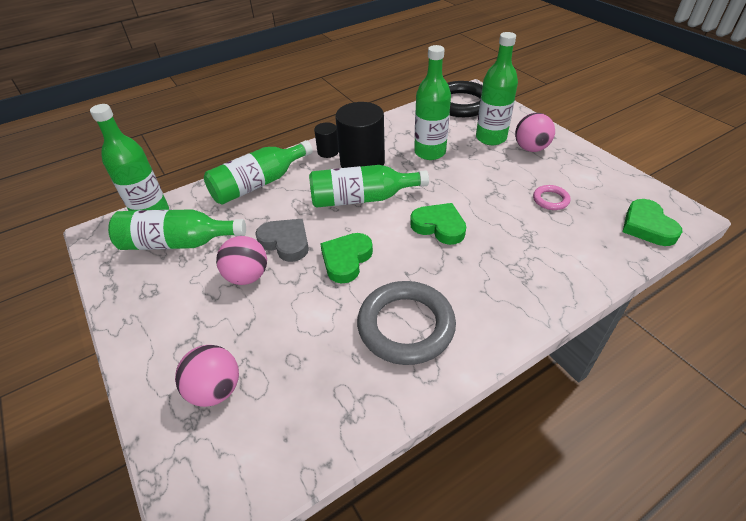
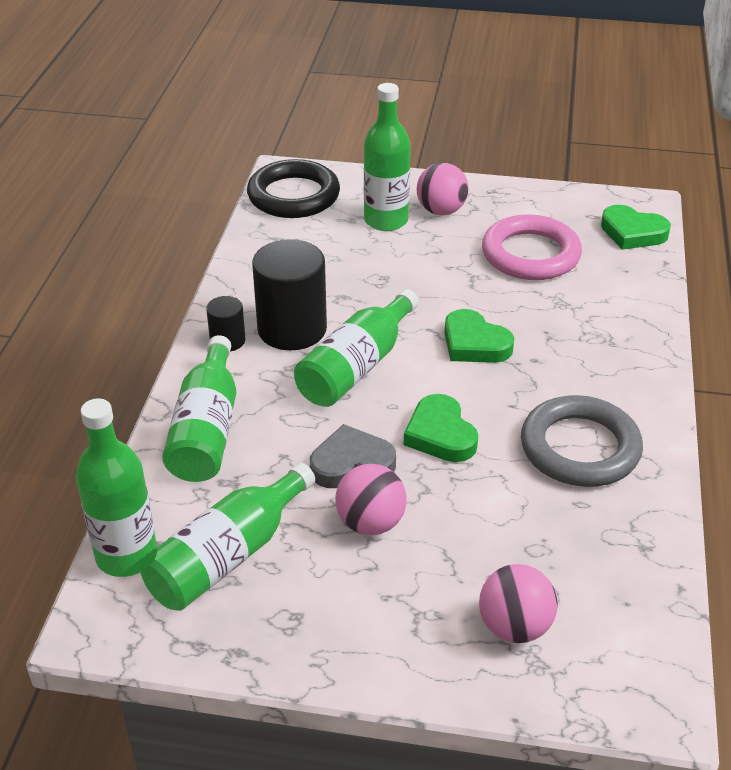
camera: 50 degrees left, 5 degrees down
(430, 152) = (347, 273): green bottle -> none
(439, 226) = (474, 343): green heart -> green heart turned 120 degrees counterclockwise
(550, 200) = (530, 254): pink ring -> pink ring, size x2.16

